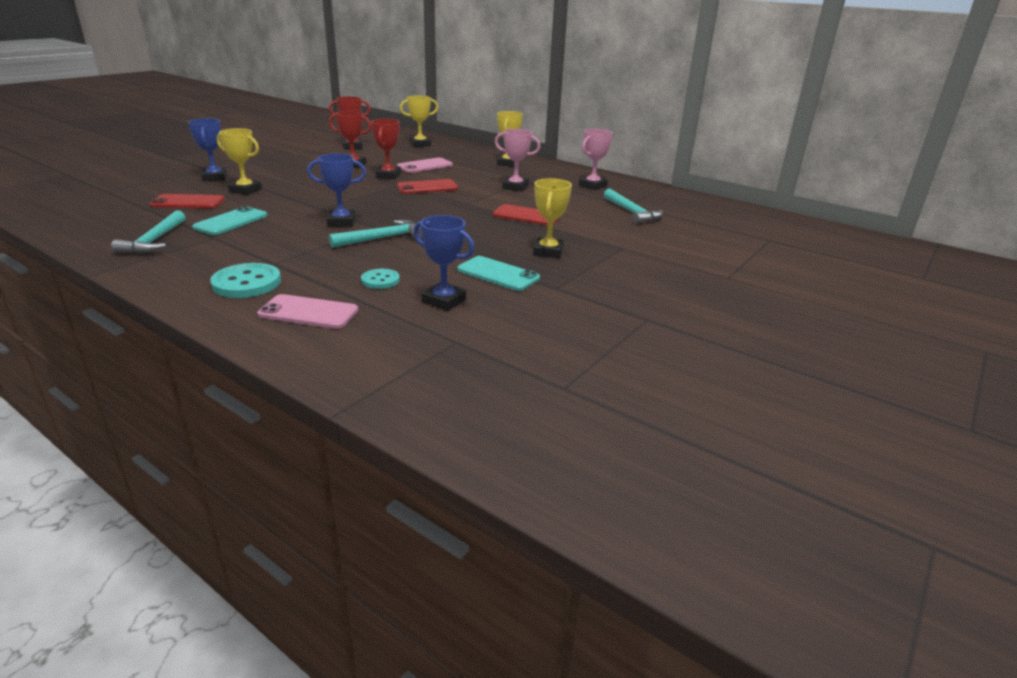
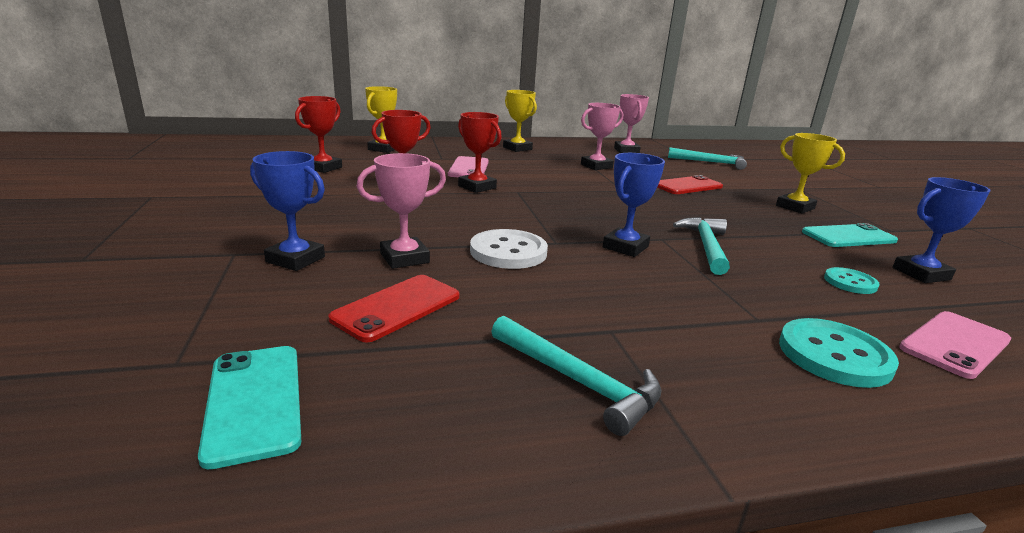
camera: 50 degrees left, 5 degrees down
(231, 221) = (545, 302): turquoise phone -> turquoise phone (254, 402)
(245, 190) = (404, 258): yellow trophy -> pink trophy
(287, 203) = (508, 252): none -> white button
(427, 187) = (548, 187): red phone -> none

